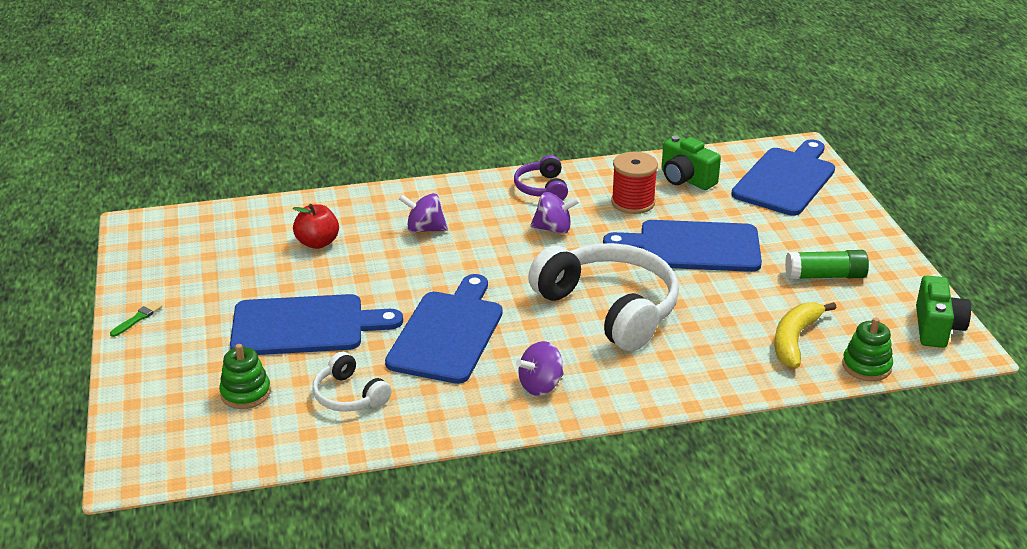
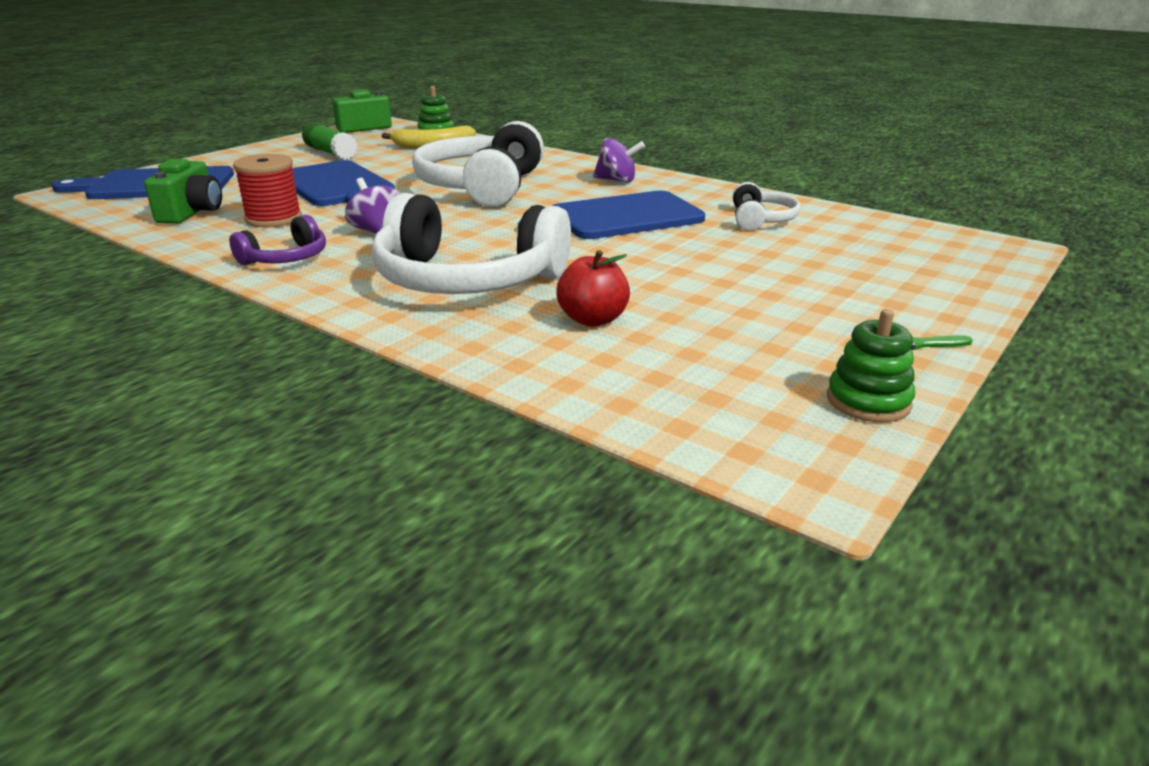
camera: 130 degrees left, 5 degrees down
(245, 393) = (850, 249): green stacking toy -> green stacking toy (868, 401)
(305, 326) = (730, 265): blue cutting board -> none
(424, 229) = (467, 279): purple spinning top -> white headphones

